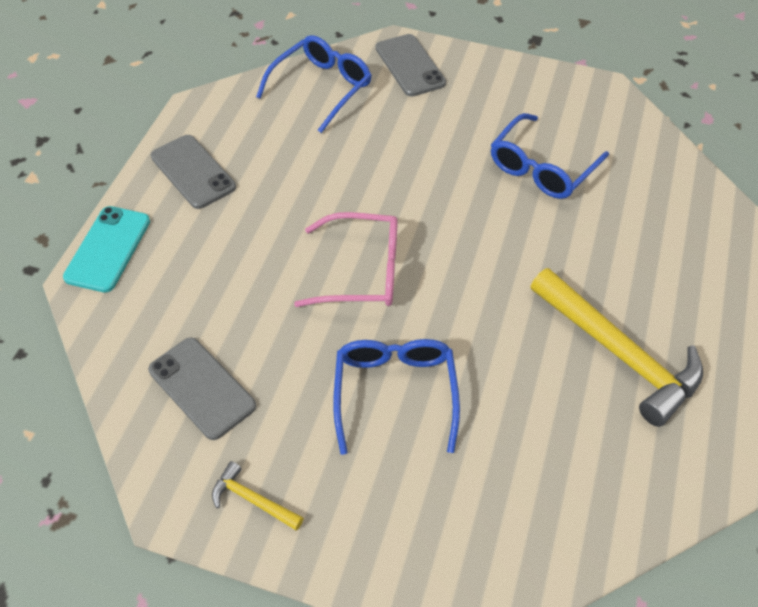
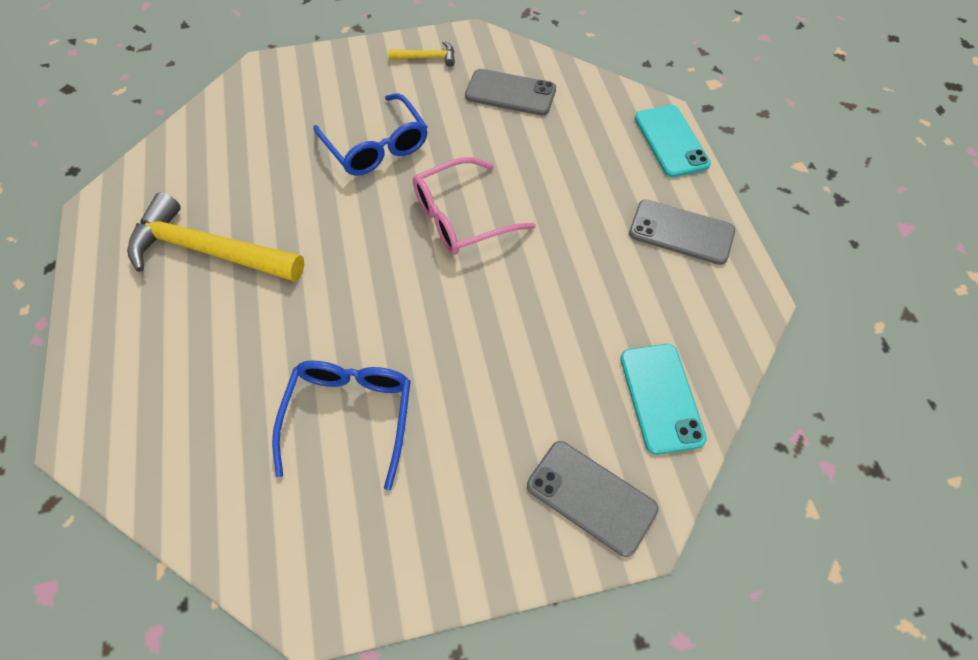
camera: 150 degrees right, 5 degrees up
(321, 88) = (661, 398): blue glasses -> turquoise phone

